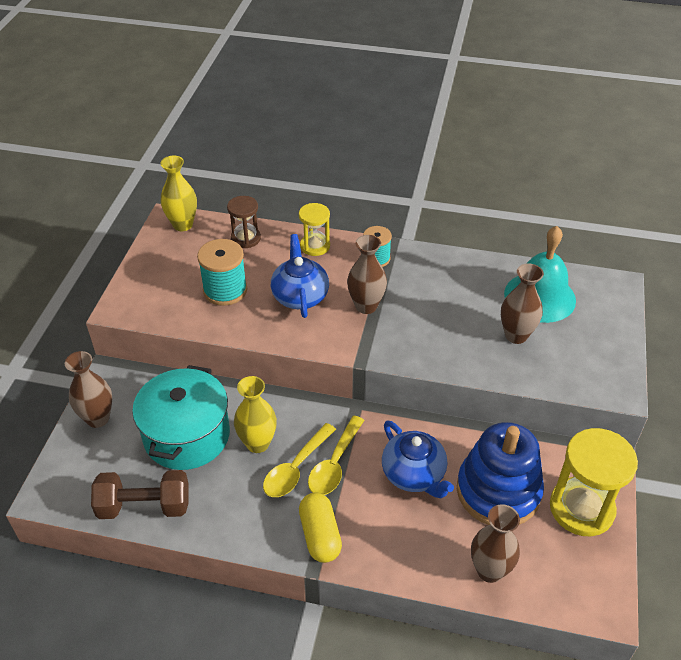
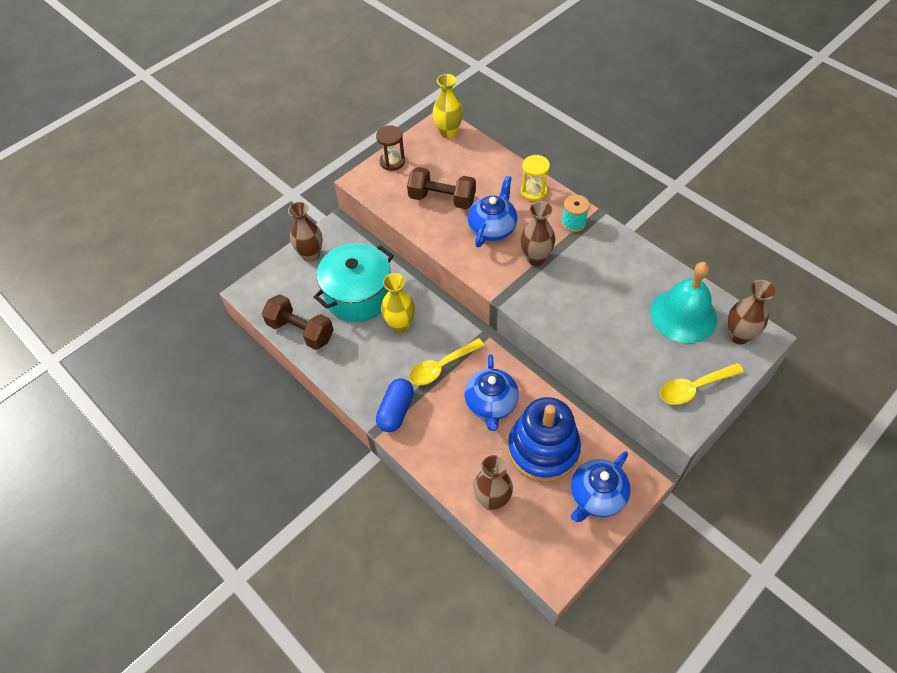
camera: 35 degrees right, 10 degrees up
(225, 290) = (442, 199): turquoise spool -> brown dumbbell
(246, 238) = (486, 163): brown hourglass -> brown hourglass (392, 161)
(296, 468) = (413, 356): yellow spoon -> yellow spoon (694, 388)
(320, 535) = (396, 411): yellow capsule -> blue capsule
(516, 335) = (636, 337): brown vase -> brown vase (738, 335)
(581, 508) = (596, 496): yellow hourglass -> blue teapot

